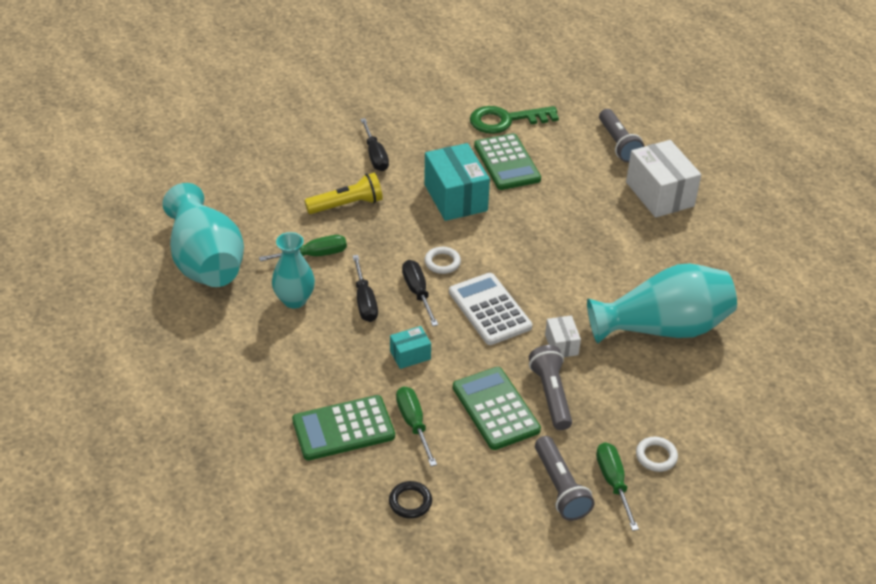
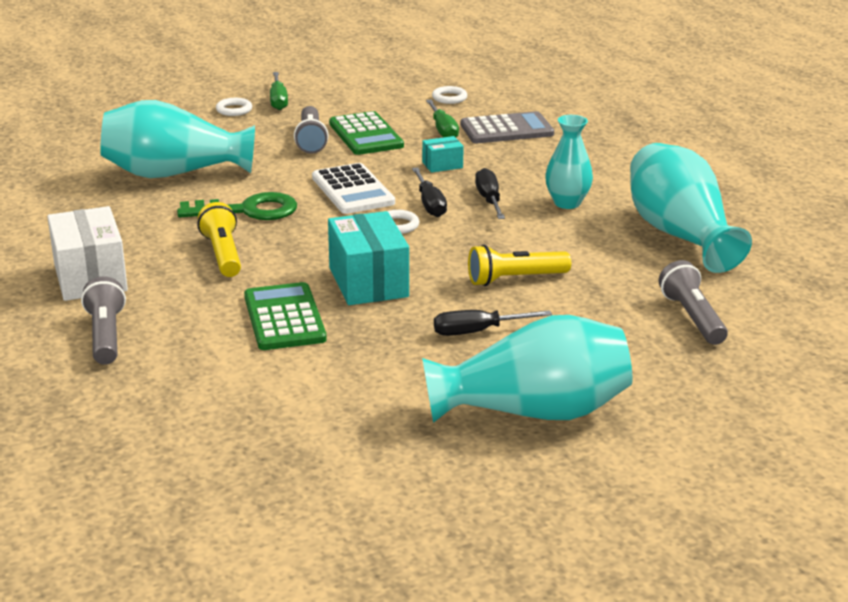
camera: 175 degrees left, 15 degrees down
(315, 255) = (550, 236): green screwdriver -> none
(341, 100) = (534, 411): none -> turquoise vase
(343, 428) = (507, 130): green calculator -> grey calculator
(375, 156) = (476, 332): black screwdriver -> black screwdriver turned 90 degrees counterclockwise
(410, 502) = (449, 98): black ring -> white ring
(506, 120) = (264, 373): green key -> green key (248, 210)
(560, 488) = (324, 100): grey flashlight -> grey flashlight (692, 317)
(561, 345) = (286, 166): white box -> none
(573, 222) = (223, 254): none -> yellow flashlight

